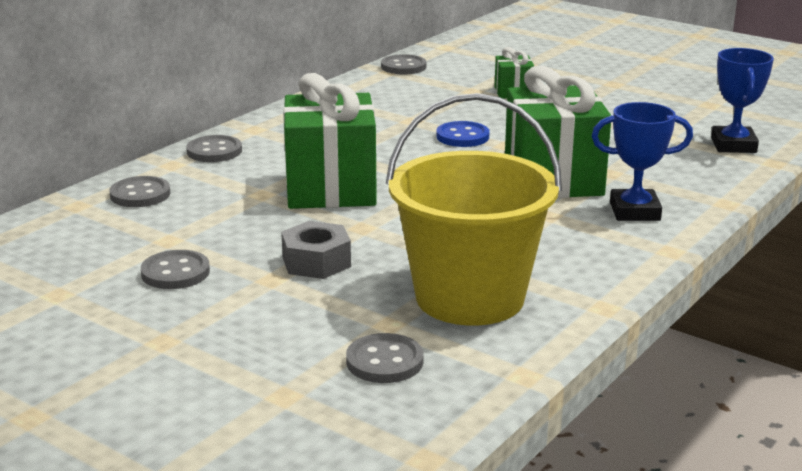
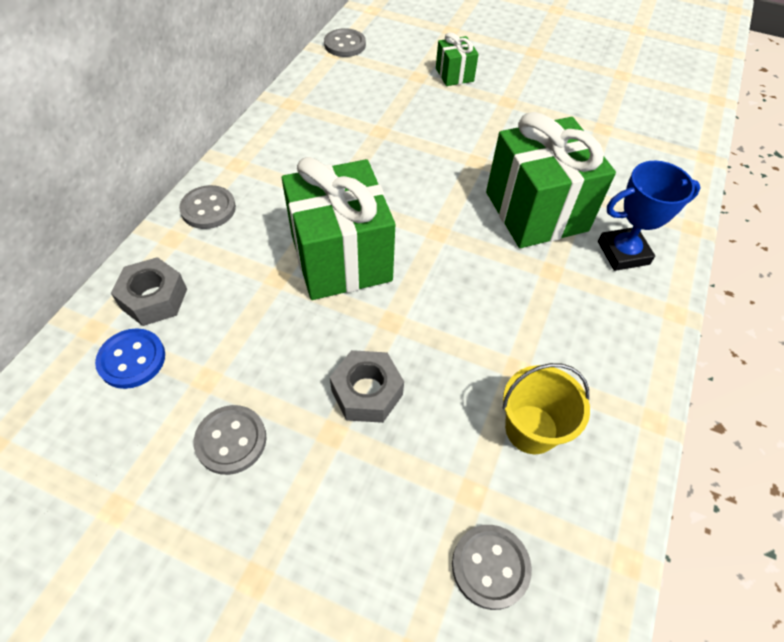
camera: 15 degrees left, 30 degrees up
(140, 194) = (154, 298): grey button -> grey nut
(462, 136) = (434, 152): blue button -> blue button (132, 359)
(470, 297) = (531, 429): yellow bucket -> yellow bucket, size x0.50
(733, 145) = (664, 135): blue trophy -> none

